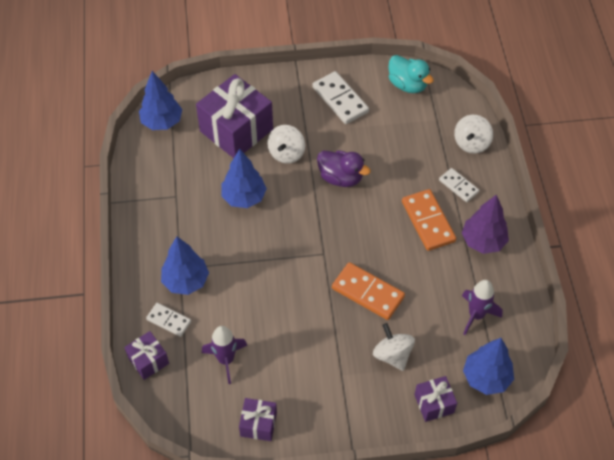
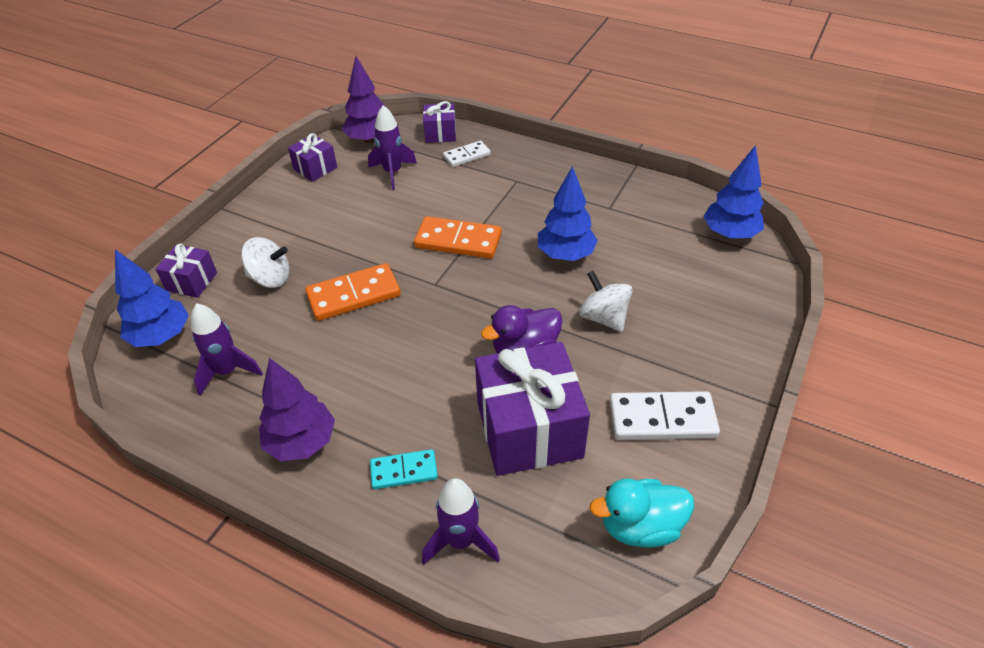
camera: 125 degrees right, 10 degrees down
(186, 281) = (498, 179): blue tree -> none
(191, 411) = (369, 139): none -> purple tree
(236, 130) = (674, 289): purple gift -> purple gift (529, 429)
(428, 221) = (384, 401): orange domino -> orange domino (458, 241)
(458, 186) = (404, 471): white domino -> turquoise domino
(471, 143) = (460, 541): white spinning top -> purple rocket

